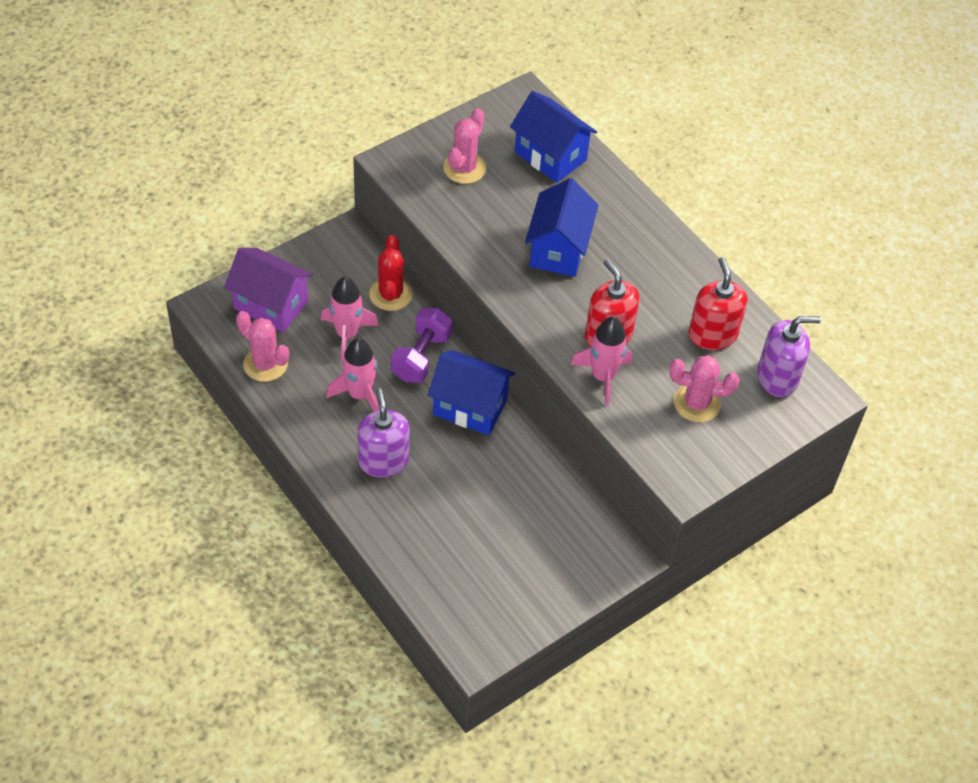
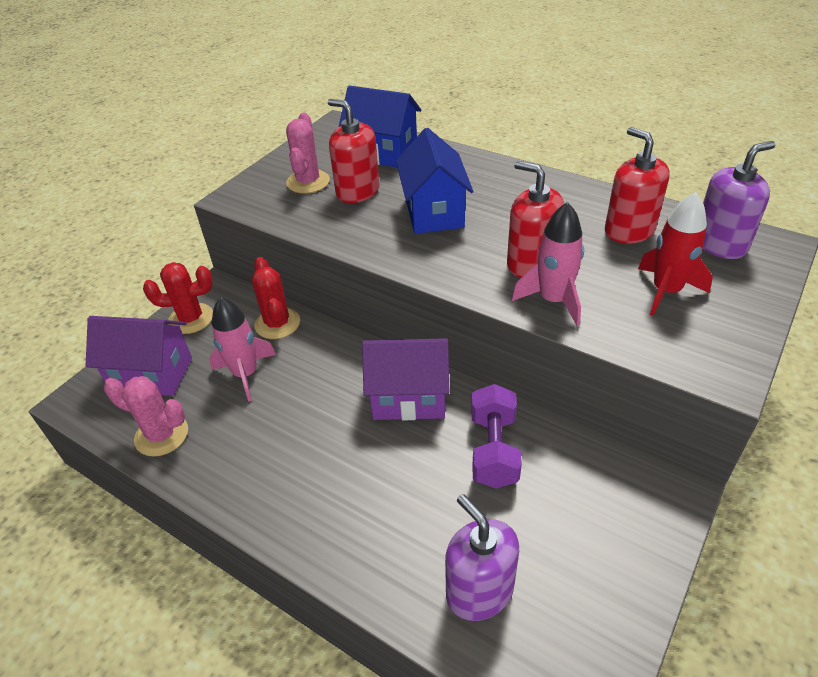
camera: 15 degrees left, 10 degrees down
(318, 260) = (191, 318): none -> red cactus
(359, 394) = (282, 428): pink rocket -> none
(383, 461) = (340, 491): purple soap dispenser -> purple soap dispenser (479, 591)
(421, 356) = (334, 368): purple dumbbell -> purple dumbbell (494, 450)
(470, 407) = (409, 398): blue house -> purple house
(504, 198) = (357, 191): none -> red soap dispenser
(696, 403) = (666, 291): pink cactus -> red rocket

